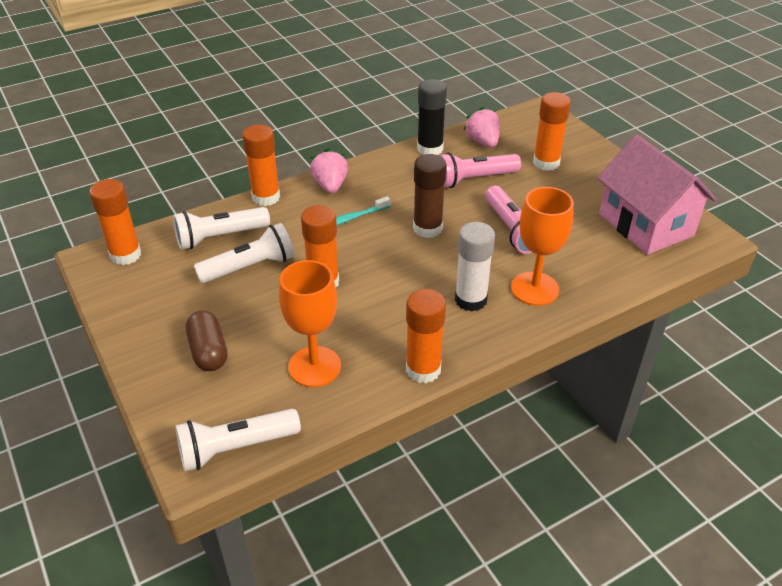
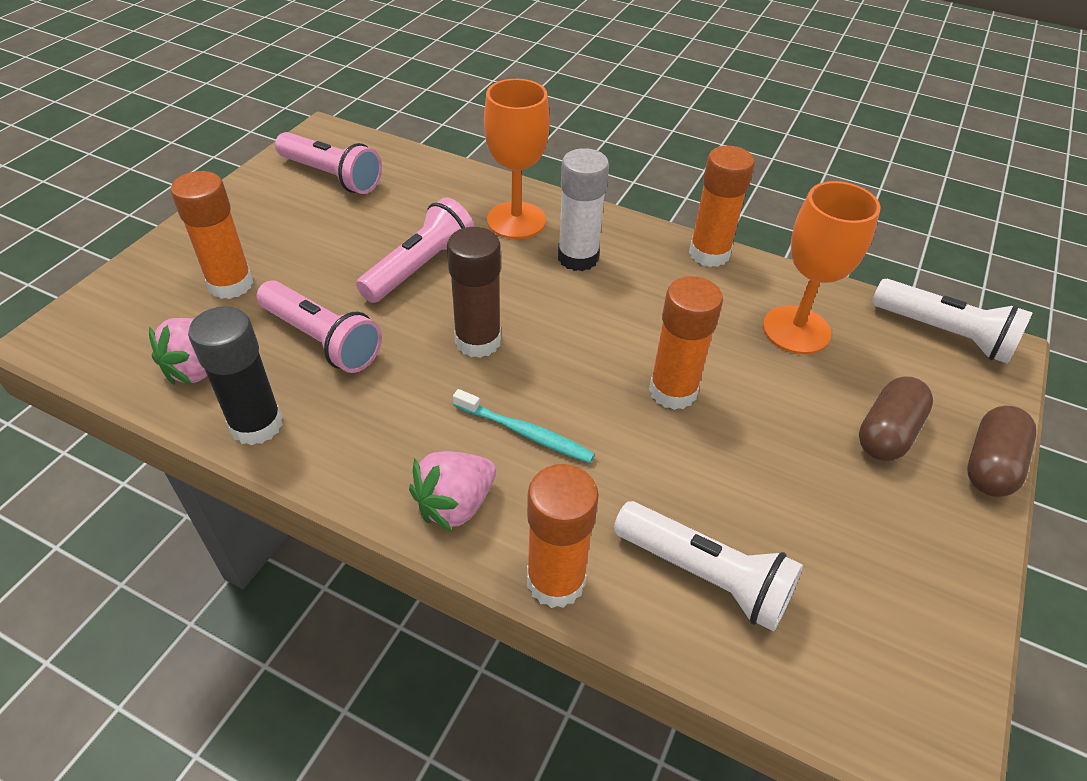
camera: 125 degrees left, 5 degrees up
(125, 255) = (874, 692): orange glue stick -> none
(144, 380) = (990, 465): none -> brown capsule
(249, 267) = (725, 488): white flashlight -> none
(646, 225) = (331, 176): pink house -> pink flashlight

